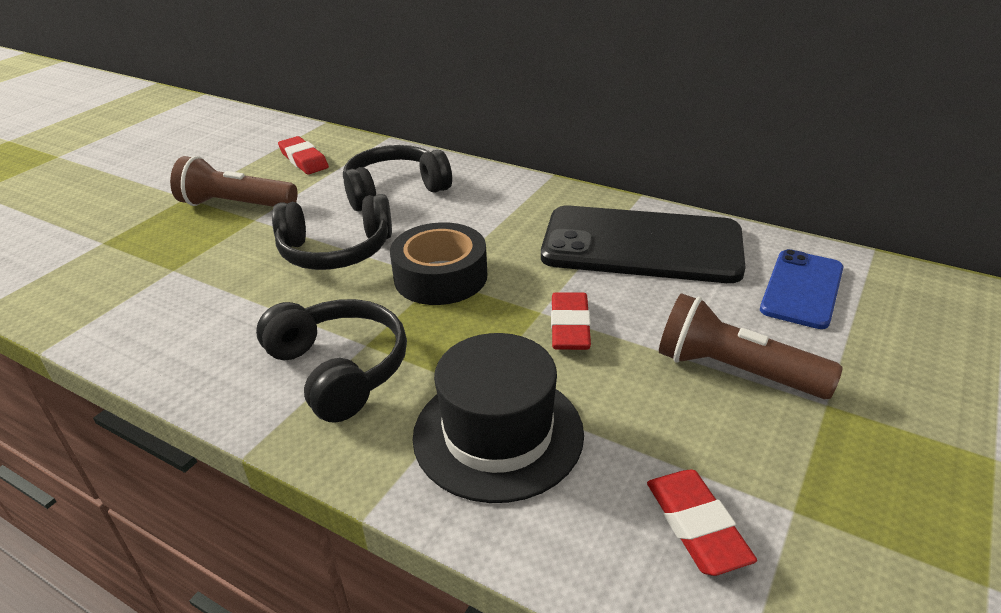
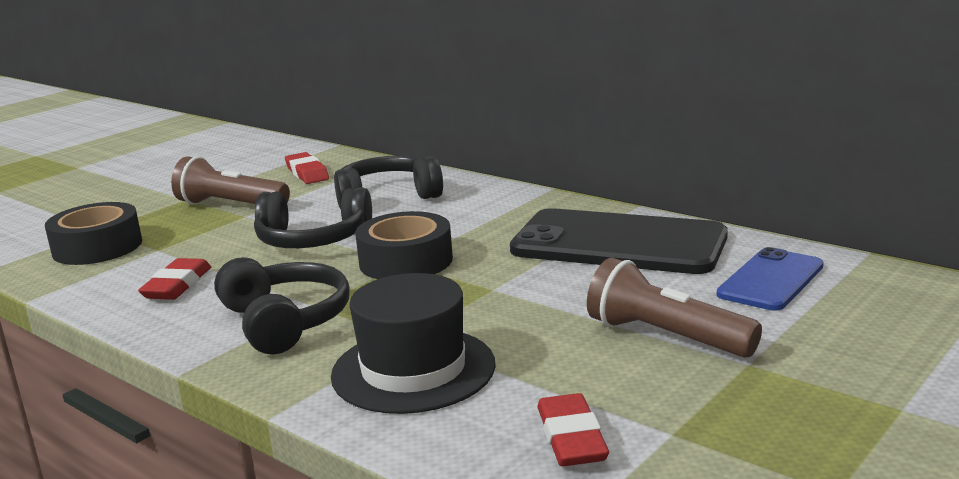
camera: 10 degrees right, 15 degrees down
(105, 269) = (97, 247): none -> black tape
(570, 326) = (516, 300): red eraser -> red eraser (177, 285)

